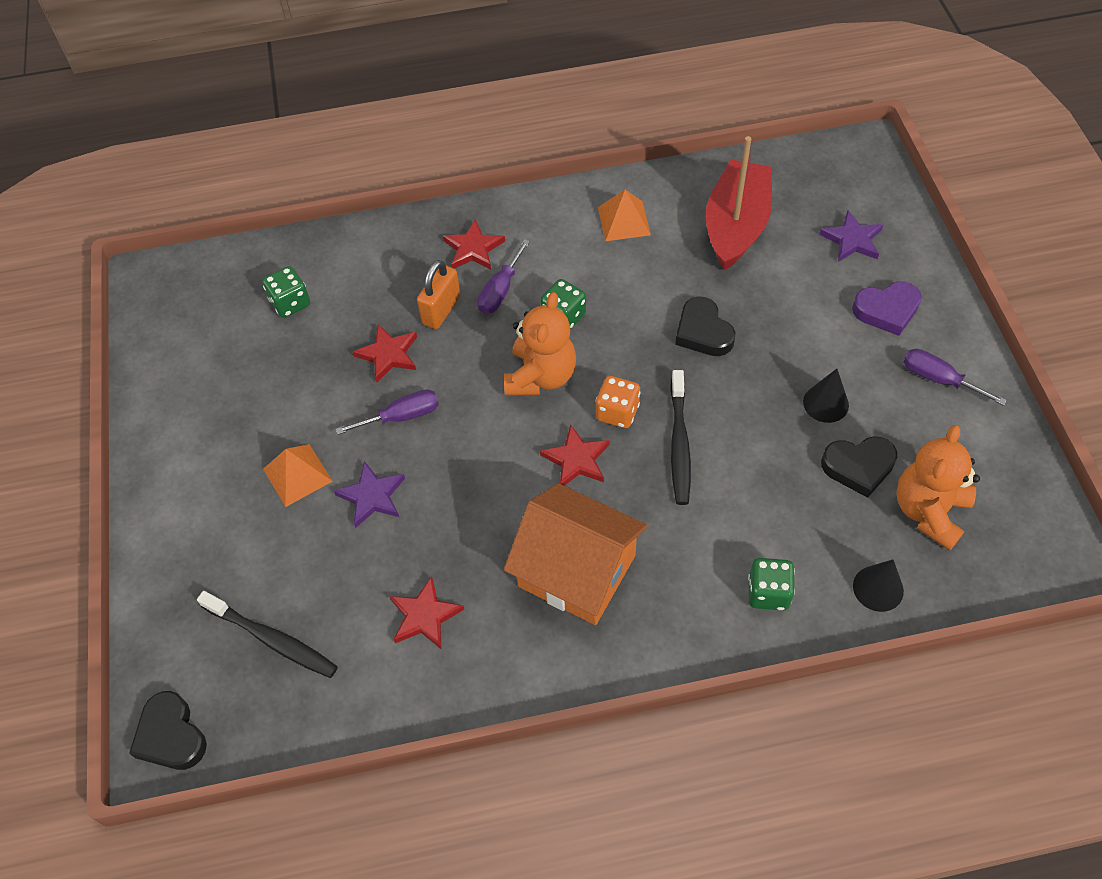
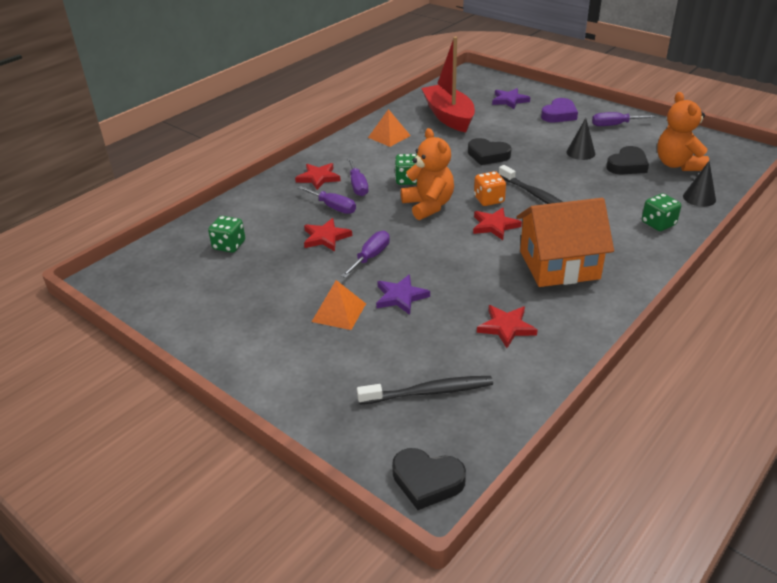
camera: 40 degrees left, 20 degrees down
(441, 310) = (333, 207): orange padlock -> purple screwdriver

